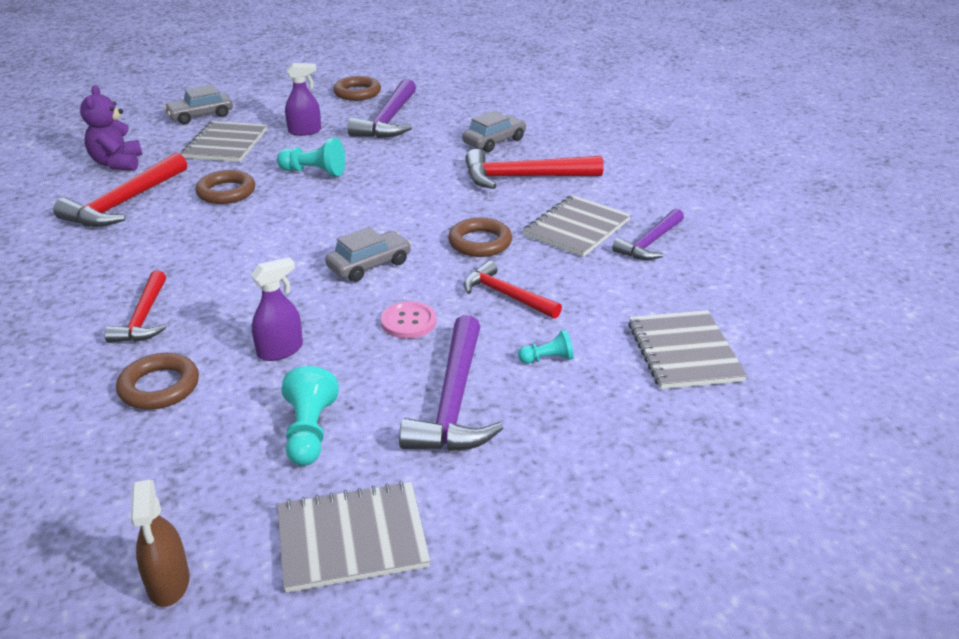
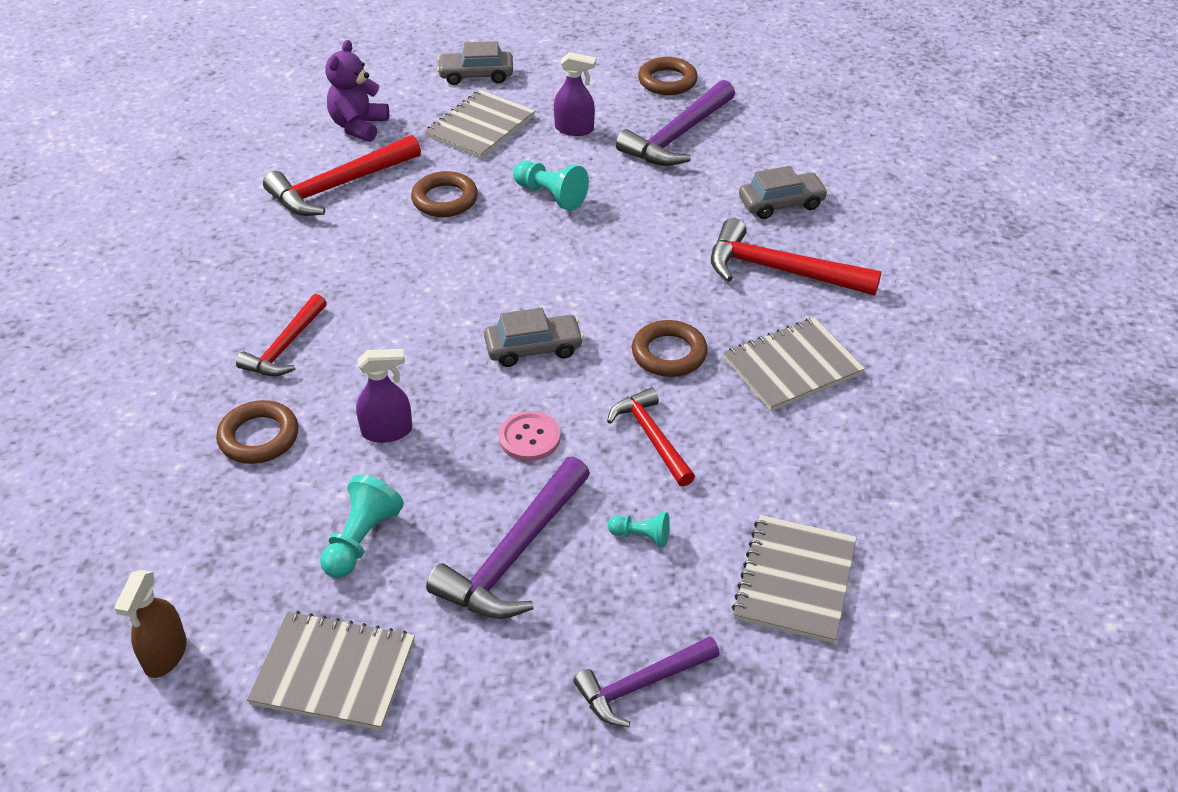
camera: 25 degrees right, 10 degrees up
(650, 243) = (864, 416): purple hammer -> purple hammer (642, 685)

